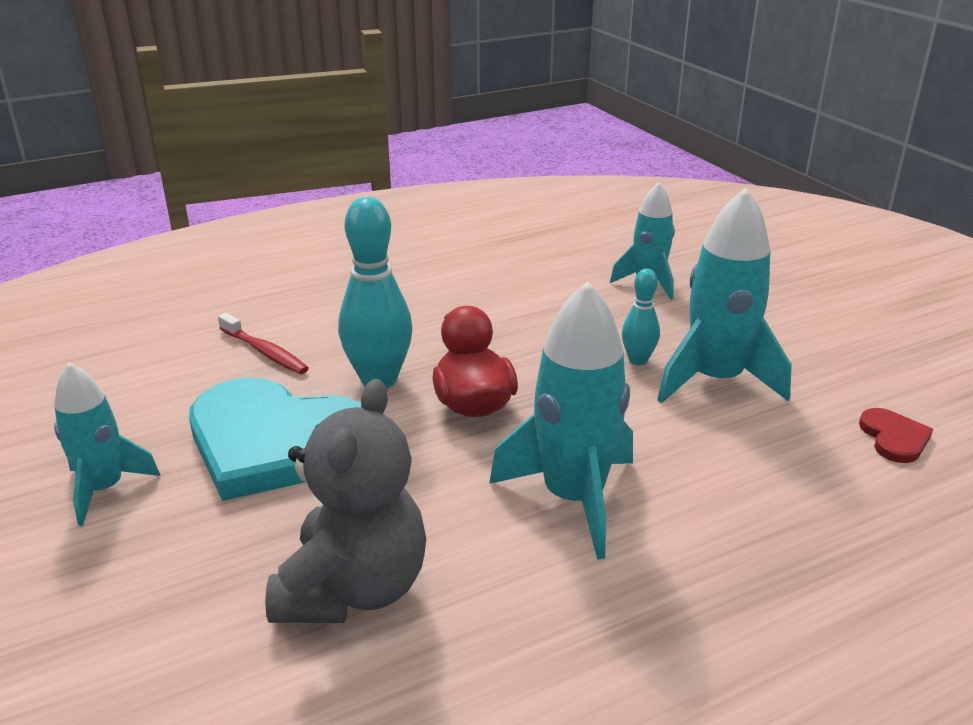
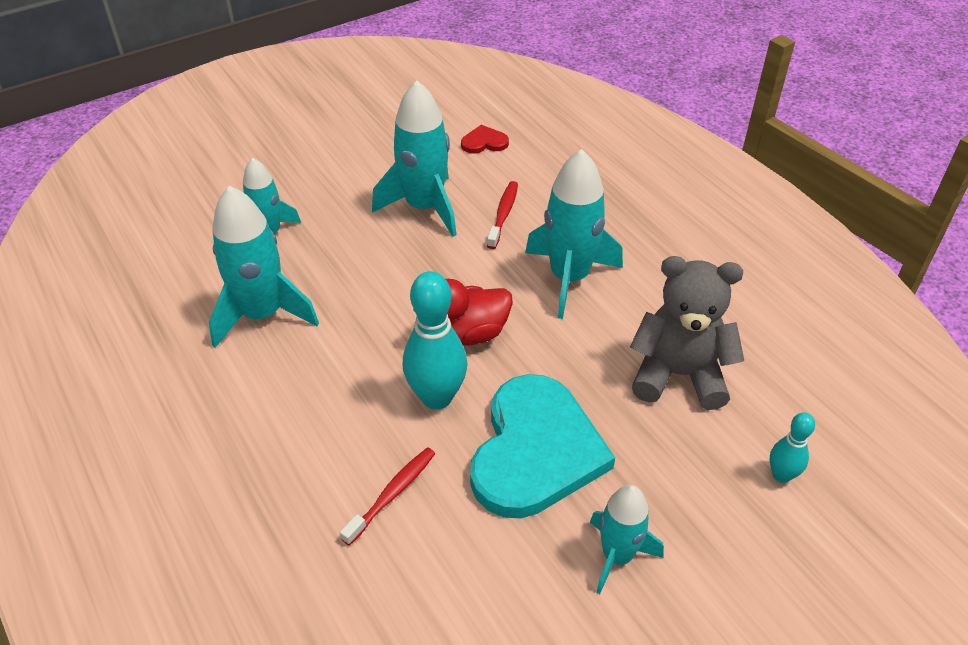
camera: 95 degrees left, 15 degrees up
(521, 283) = (262, 314): none -> turquoise rocket
(638, 360) = (398, 244): turquoise bowling pin -> turquoise bowling pin (781, 475)
(713, 446) = (503, 214): none -> red toothbrush

